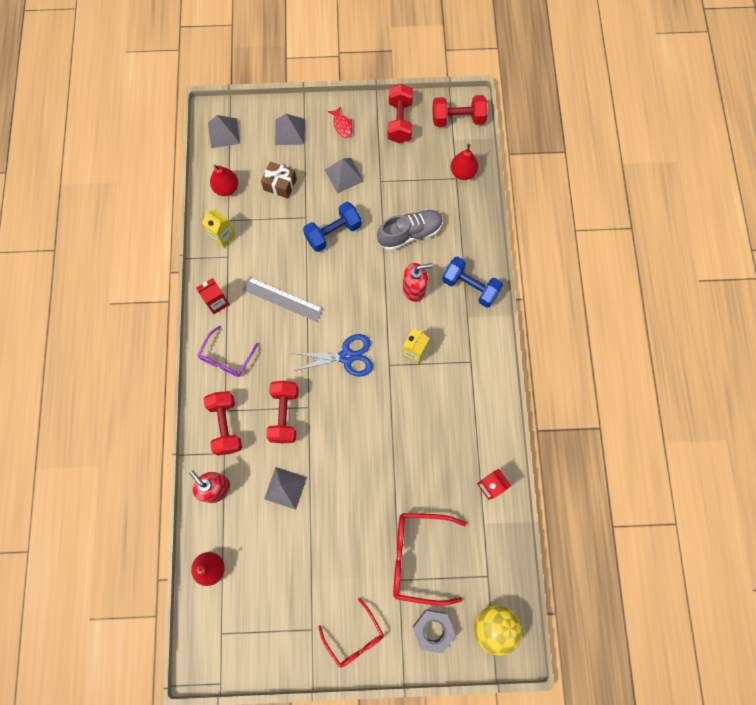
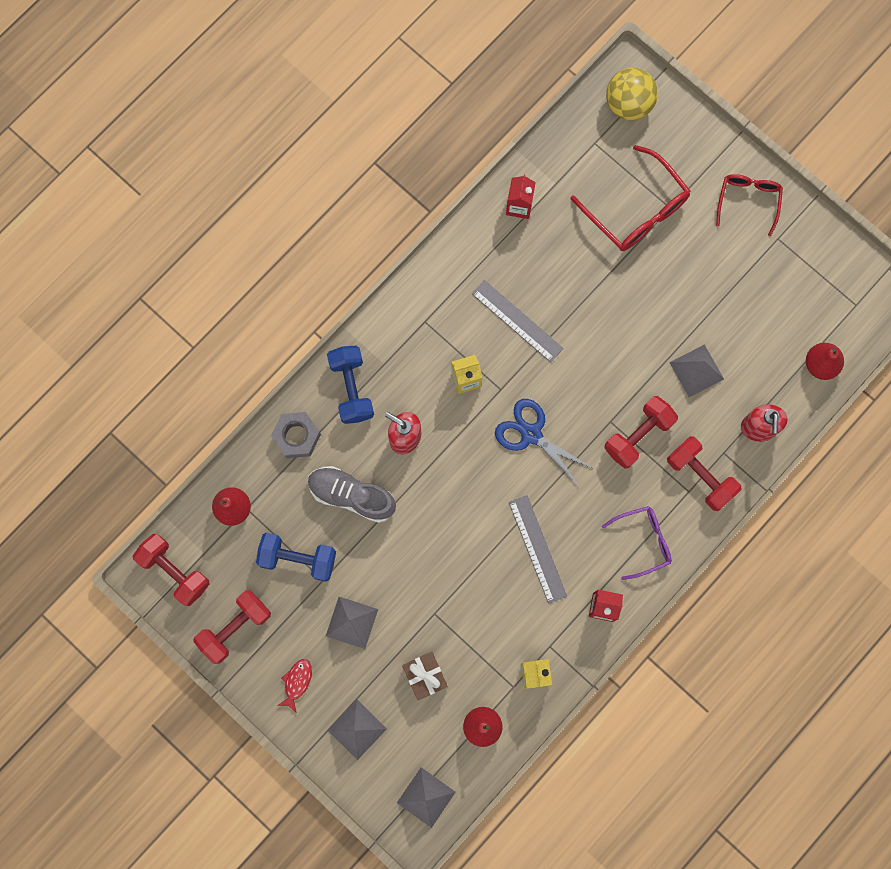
camera: 135 degrees left, 5 degrees up
(226, 425) = (700, 476): red dumbbell -> red dumbbell turned 75 degrees counterclockwise
(333, 233) = (423, 570): blue dumbbell -> blue dumbbell (298, 558)
(419, 413) = (517, 321): none -> grey ruler
(433, 630) = (679, 147): grey nut -> grey nut (296, 436)

